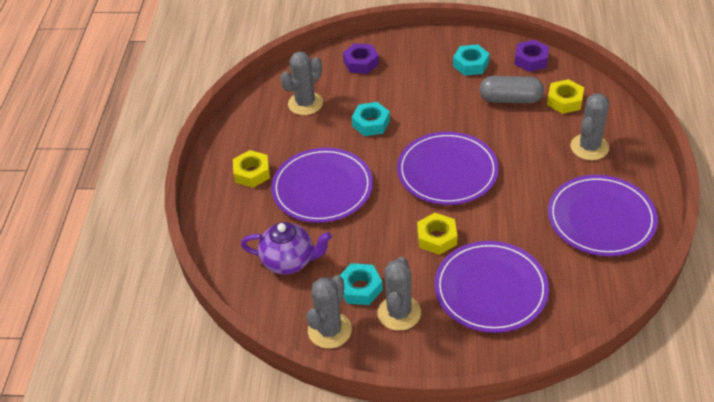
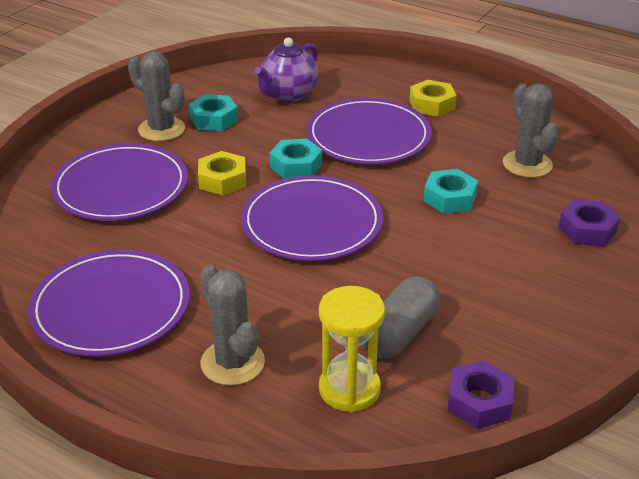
camera: 115 degrees right, 10 degrees down
(329, 330) = (188, 93): grey cactus -> none
(471, 64) = (514, 329): turquoise nut -> turquoise nut (296, 165)
(564, 101) = (349, 389): yellow nut -> yellow hourglass

